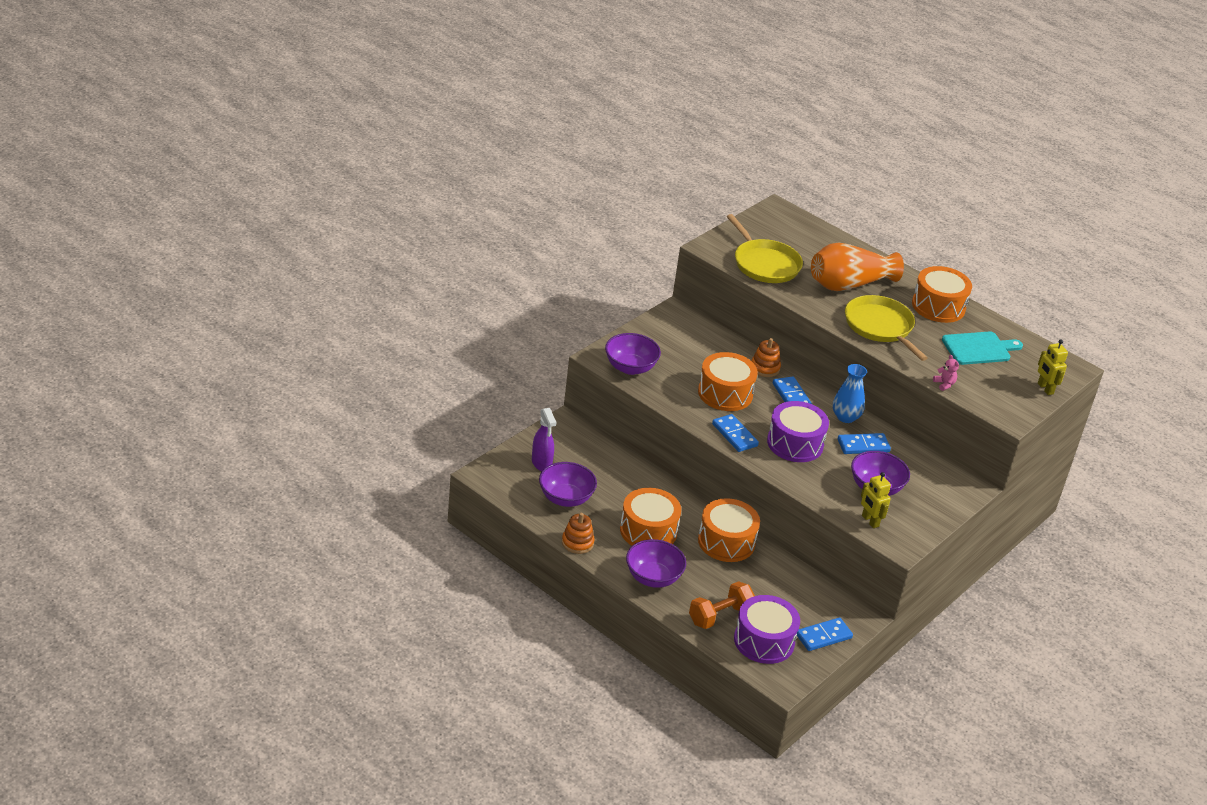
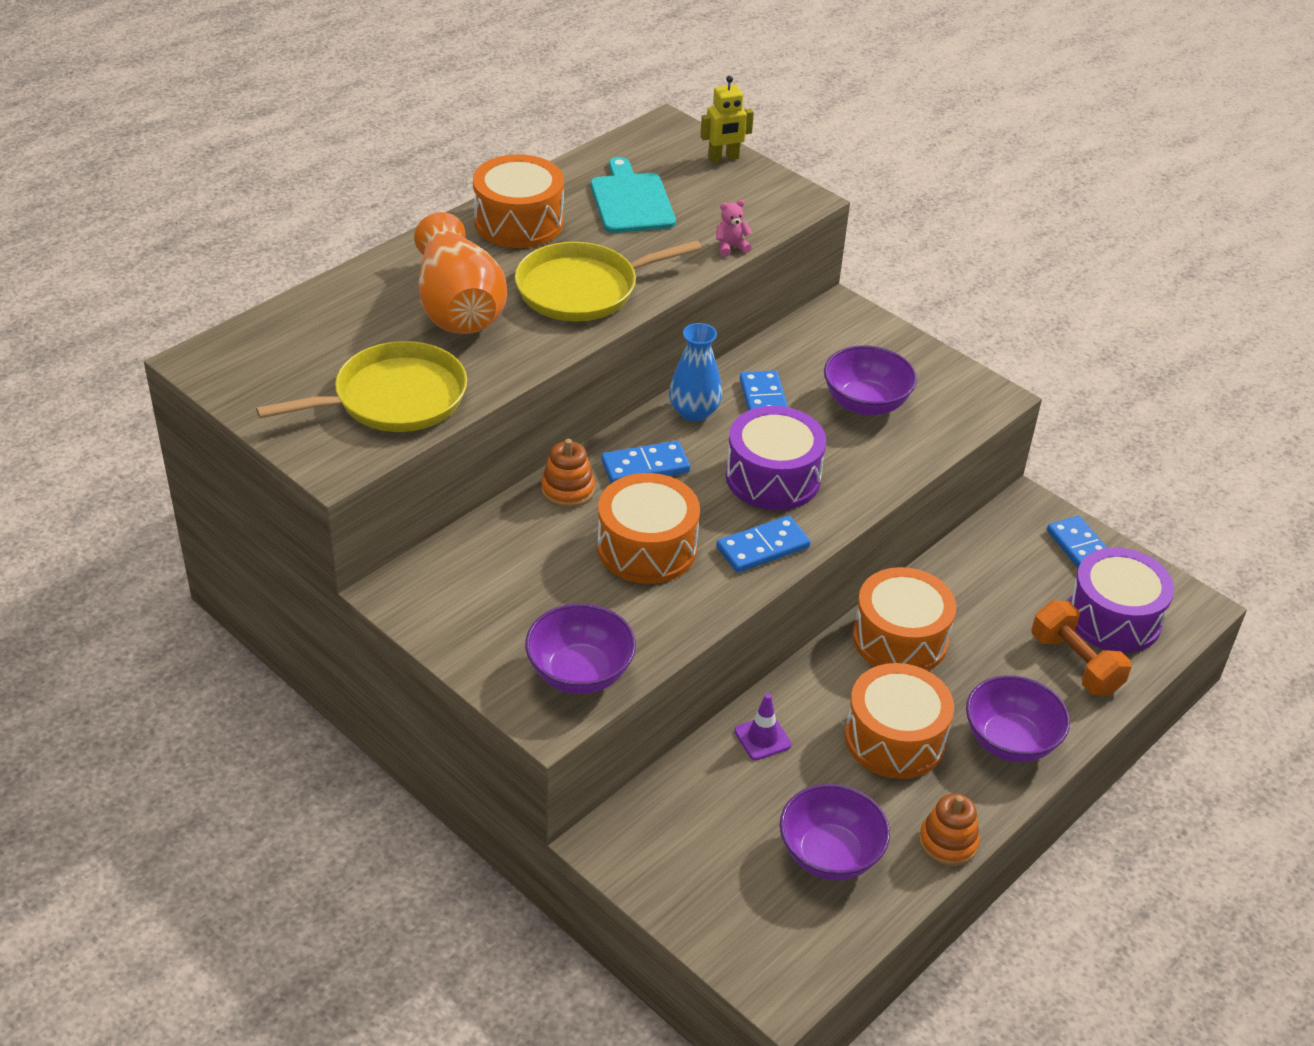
camera: 85 degrees left, 5 degrees up
(541, 463) = (734, 889): purple spray bottle -> none
(641, 480) = (762, 738): none -> purple traffic cone
(870, 521) = (945, 420): yellow robot -> none

